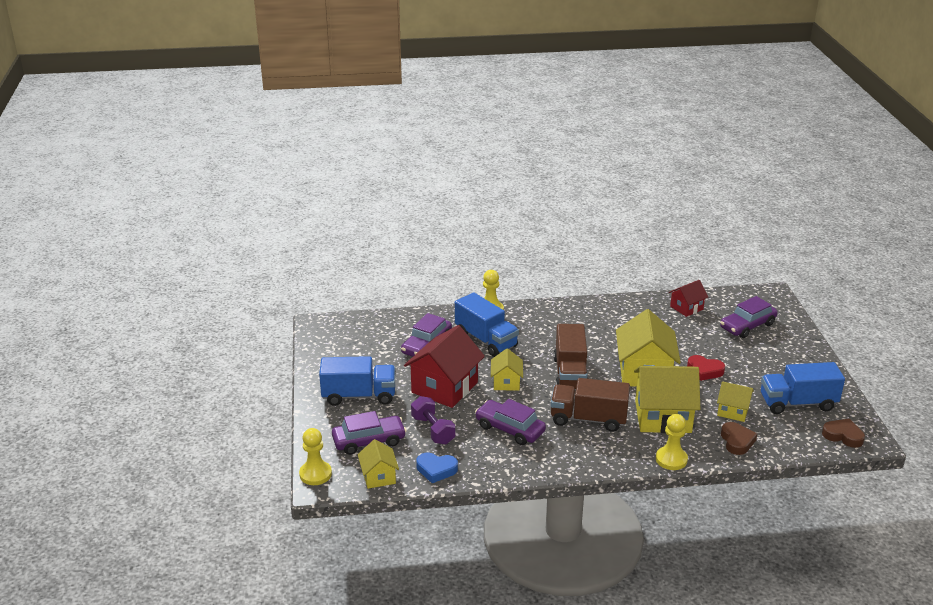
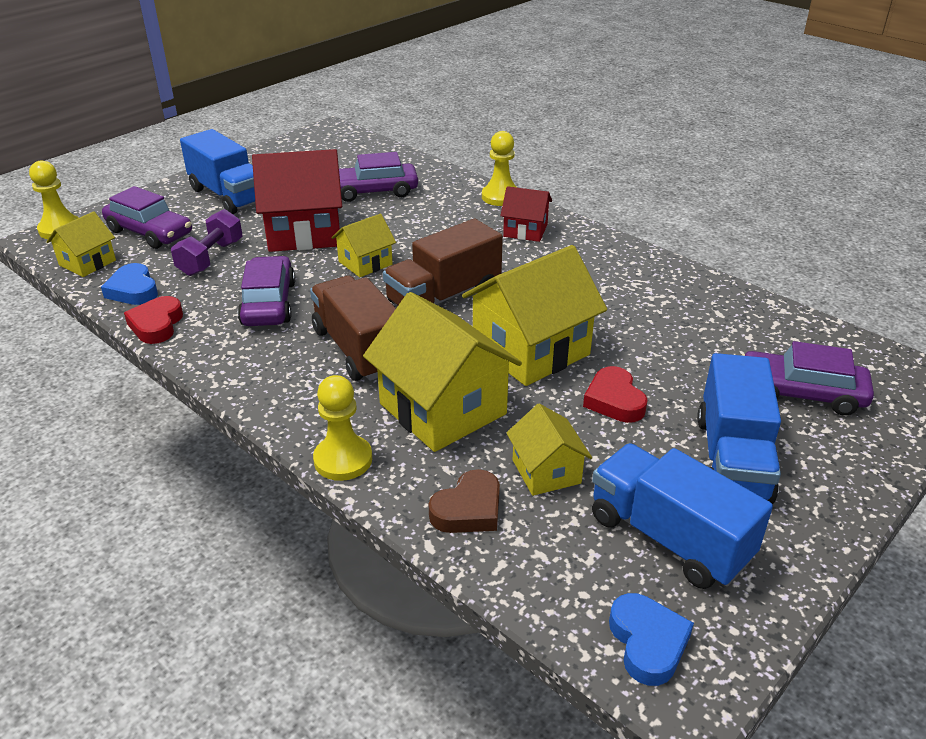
camera: 50 degrees right, 5 degrees up
(486, 340) = (435, 218): blue truck -> blue truck (732, 459)
(486, 474) = (156, 325): none -> red heart
(686, 308) = (748, 321): red house -> red house (525, 230)
(843, 436) = (648, 642): brown heart -> blue heart

